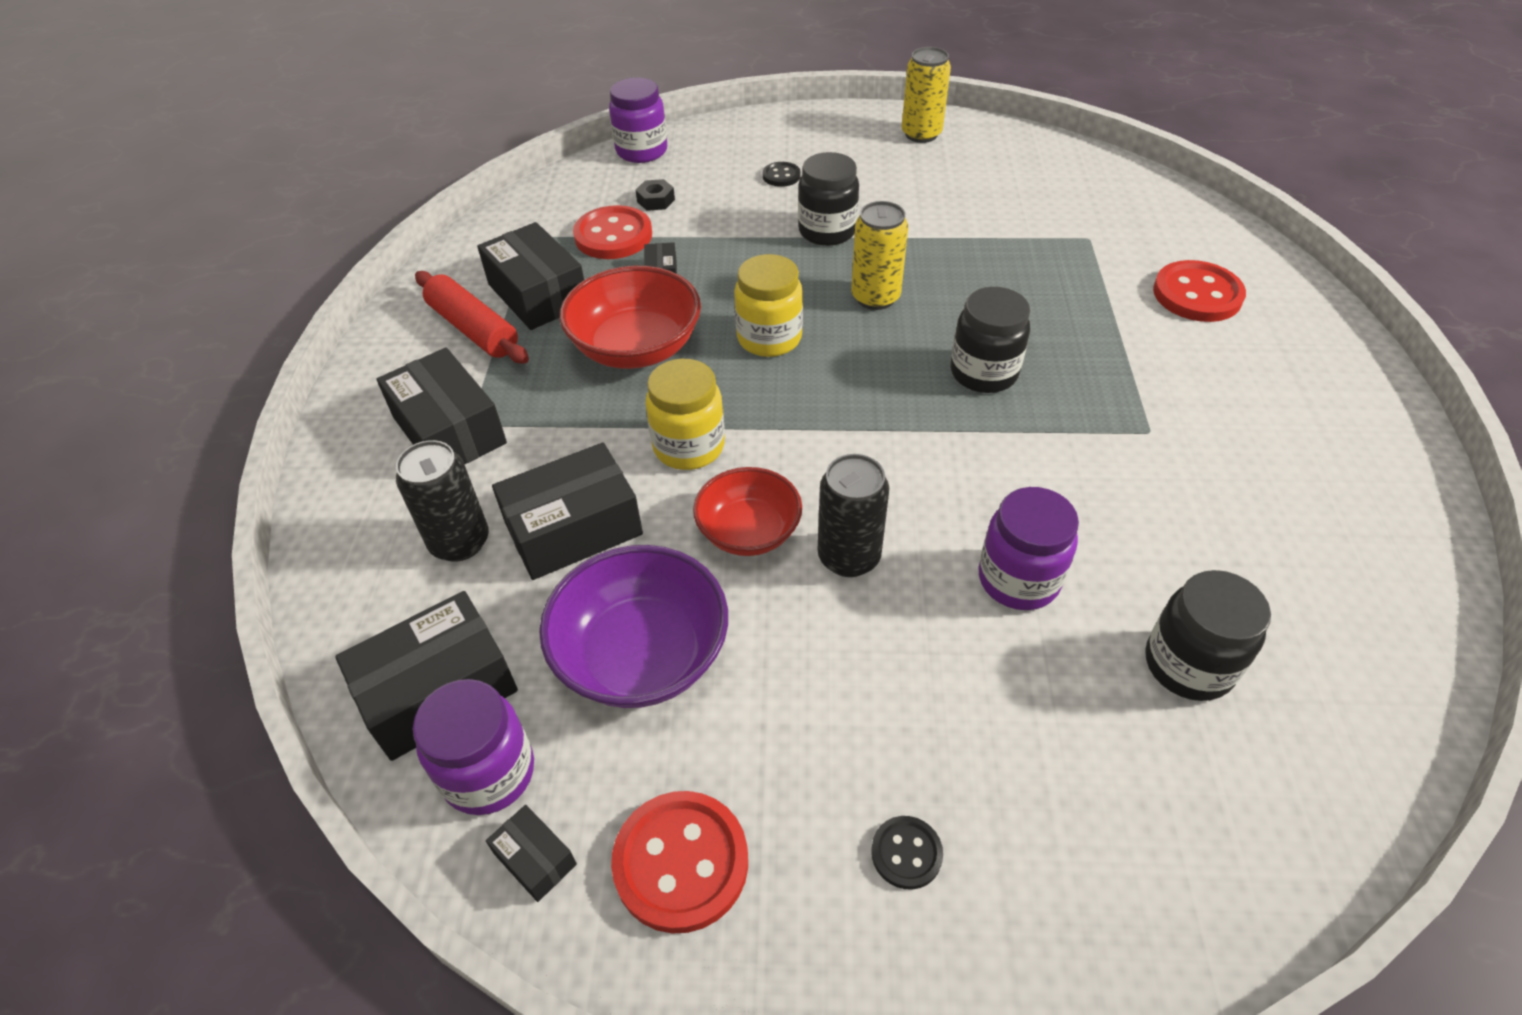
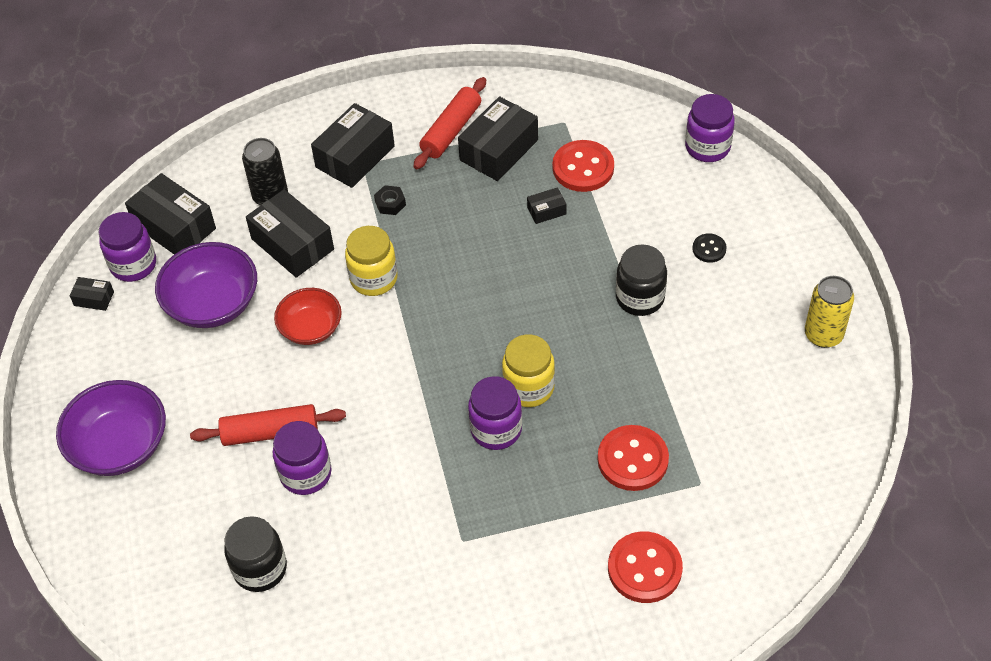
camera: 75 degrees right, 5 degrees up
(535, 859) = (94, 298): black box -> black box turned 75 degrees clockwise
(636, 348) = (460, 222): red bowl -> none
(655, 200) = (639, 178): black nut -> black nut (390, 203)
(681, 862) = (101, 355): red button -> red button (632, 459)
(769, 338) = (494, 293): yellow jar -> yellow jar (529, 388)
(849, 557) = (303, 383): black can -> none
(875, 297) = (563, 347): yellow can -> none
(906, 853) = (120, 445): black button -> purple bowl
(931, 613) = (270, 432): none -> red rolling pin
(983, 373) = (496, 429): black jar -> purple jar

